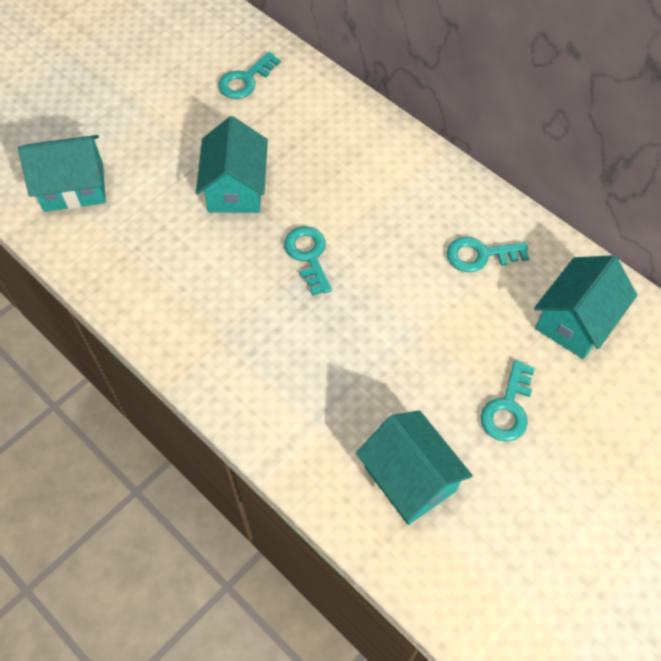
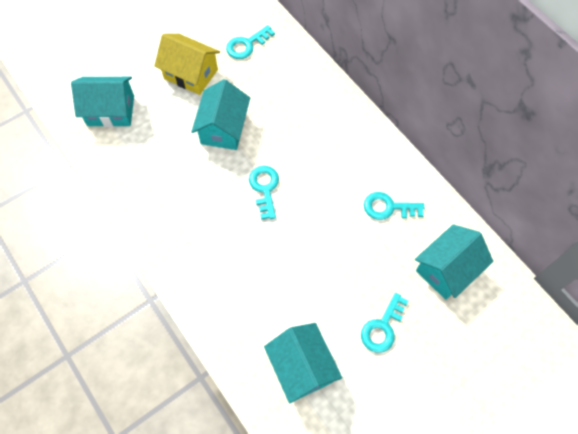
camera: 10 degrees right, 5 degrees up
(176, 126) = (191, 74): none -> yellow house

